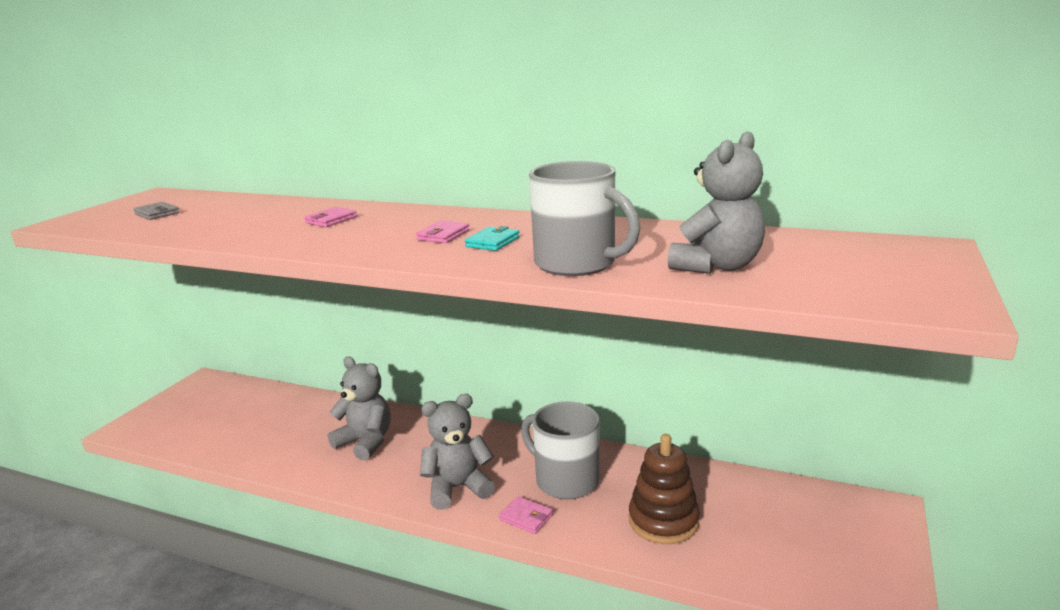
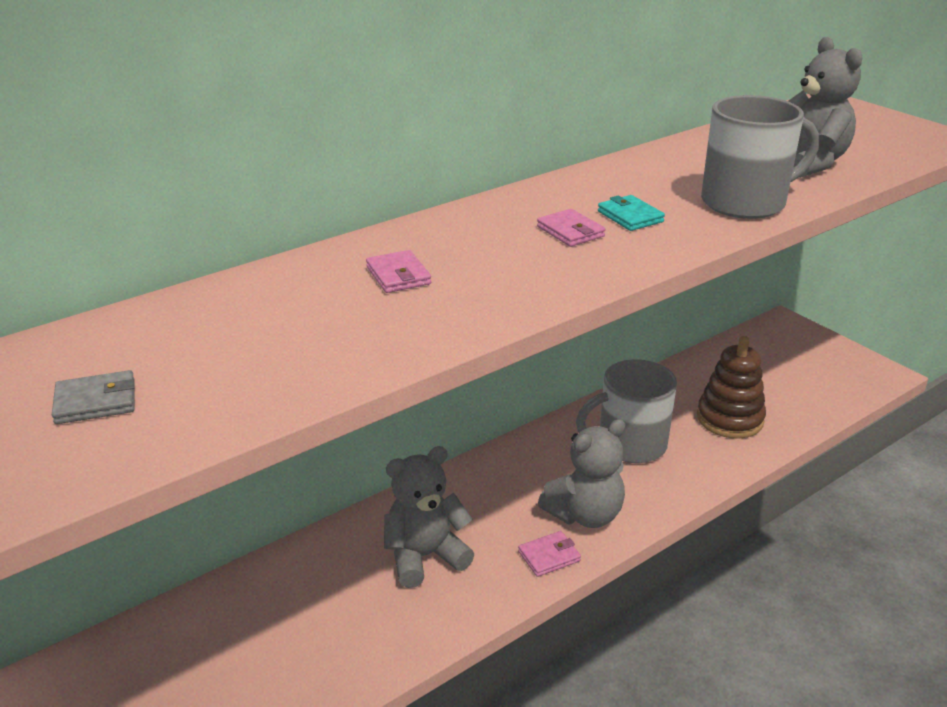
camera: 60 degrees left, 10 degrees up
(457, 488) = (585, 514): grey teddy bear -> grey teddy bear turned 135 degrees counterclockwise
(526, 517) = (669, 488): pink wallet -> pink wallet (549, 556)

